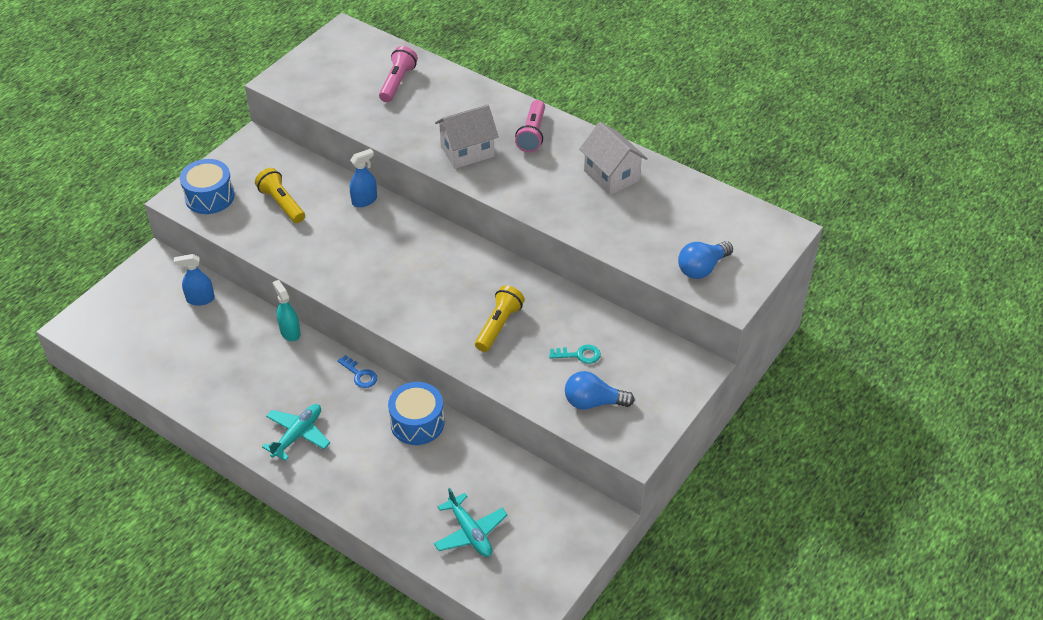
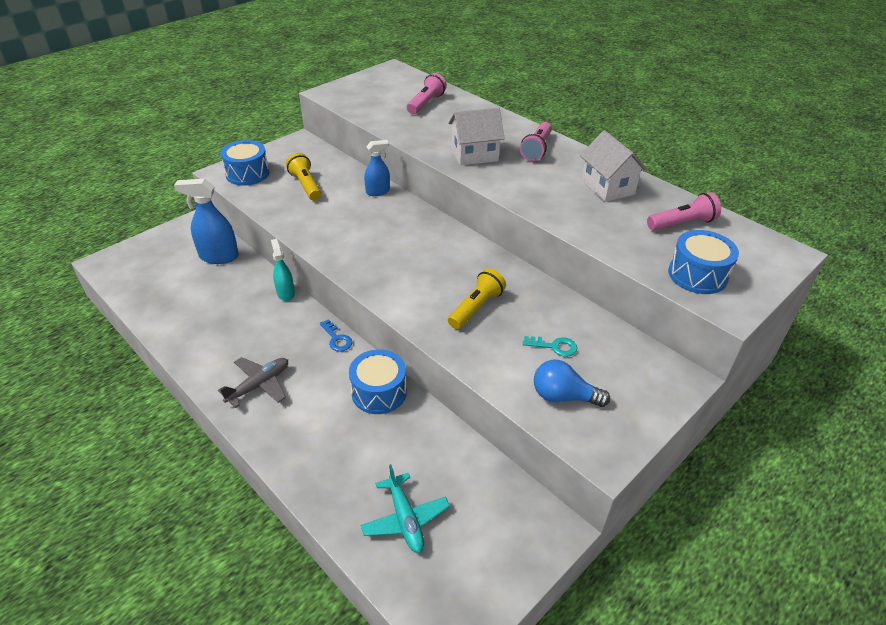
camera: 10 degrees right, 5 degrees down
(200, 299) = (219, 256): blue spray bottle -> blue spray bottle, size x1.58
(297, 435) = (259, 385): turquoise plane -> grey plane
(687, 211) = (682, 223): none -> pink flashlight
(702, 268) = (697, 275): blue light bulb -> blue drum

